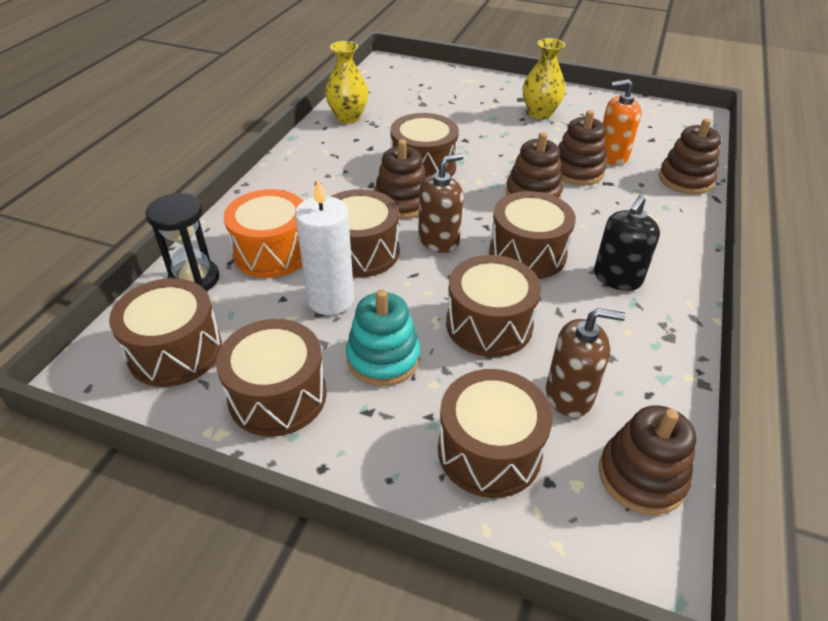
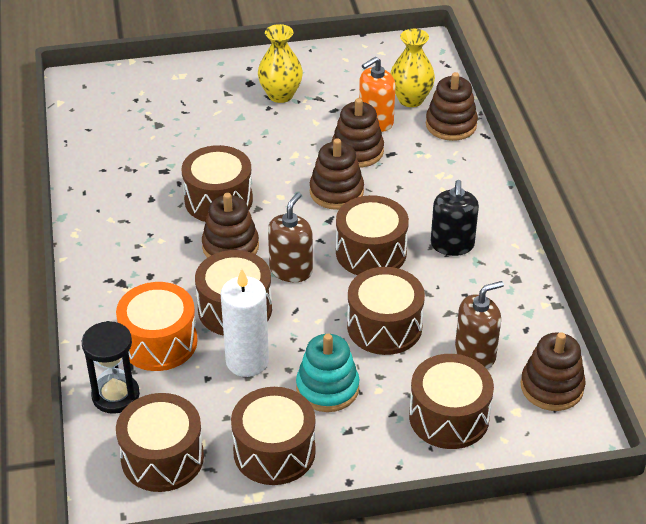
camera: 30 degrees left, 0 degrees up
(348, 117) = (97, 171): yellow vase -> yellow vase (410, 99)

